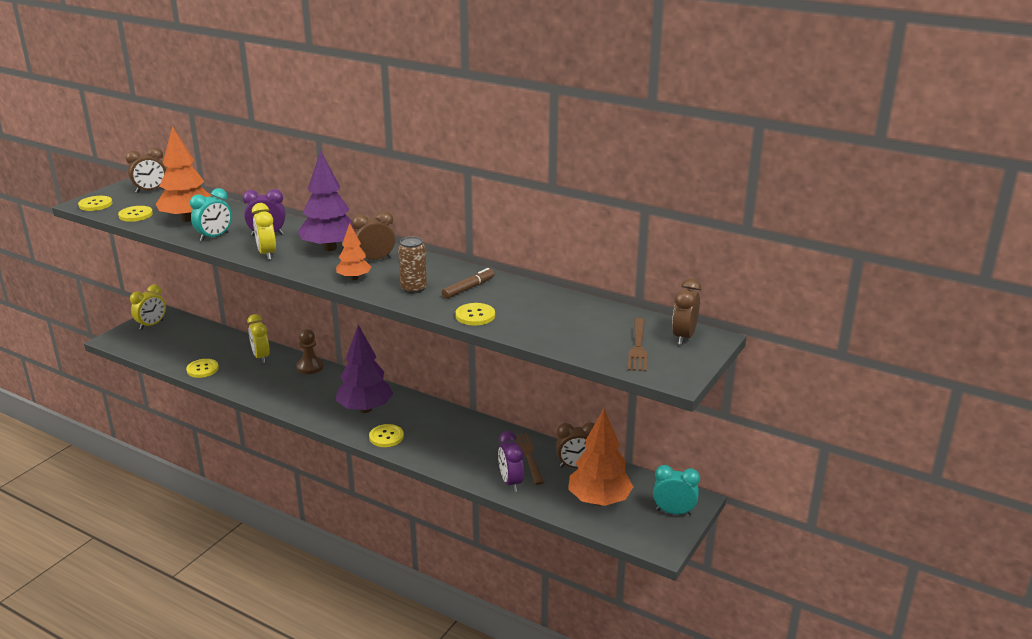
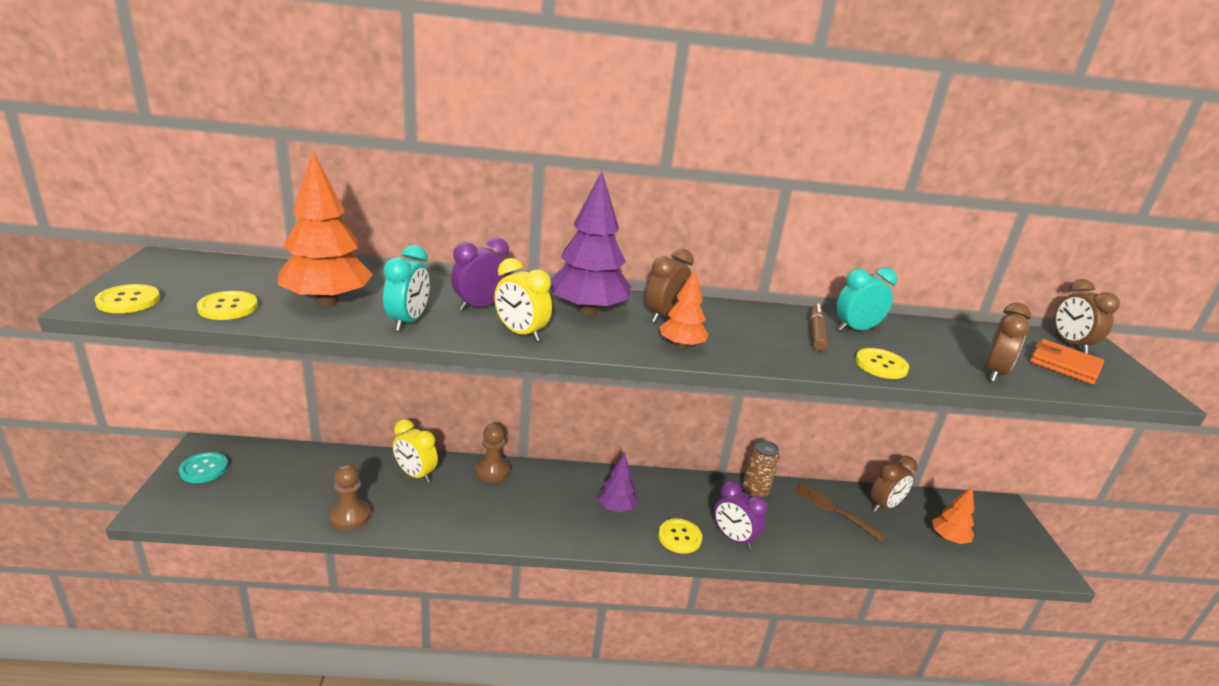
camera: 35 degrees left, 0 degrees up
(150, 191) = (205, 267): brown clock -> brown clock (993, 373)
(151, 325) = (204, 469): yellow clock -> turquoise button
(202, 369) = (350, 516): yellow button -> brown pawn
(365, 409) = (616, 507): purple tree -> purple tree, size x0.56
(413, 288) = (766, 345): brown can -> brown can (755, 491)
(510, 482) = (858, 548): purple clock -> purple clock (733, 538)
(599, 500) = (948, 538): orange tree -> orange tree, size x0.56
(638, 347) = (1064, 365): brown fork -> orange wallet
(674, 512) = (1011, 526): turquoise clock -> turquoise clock (855, 329)

